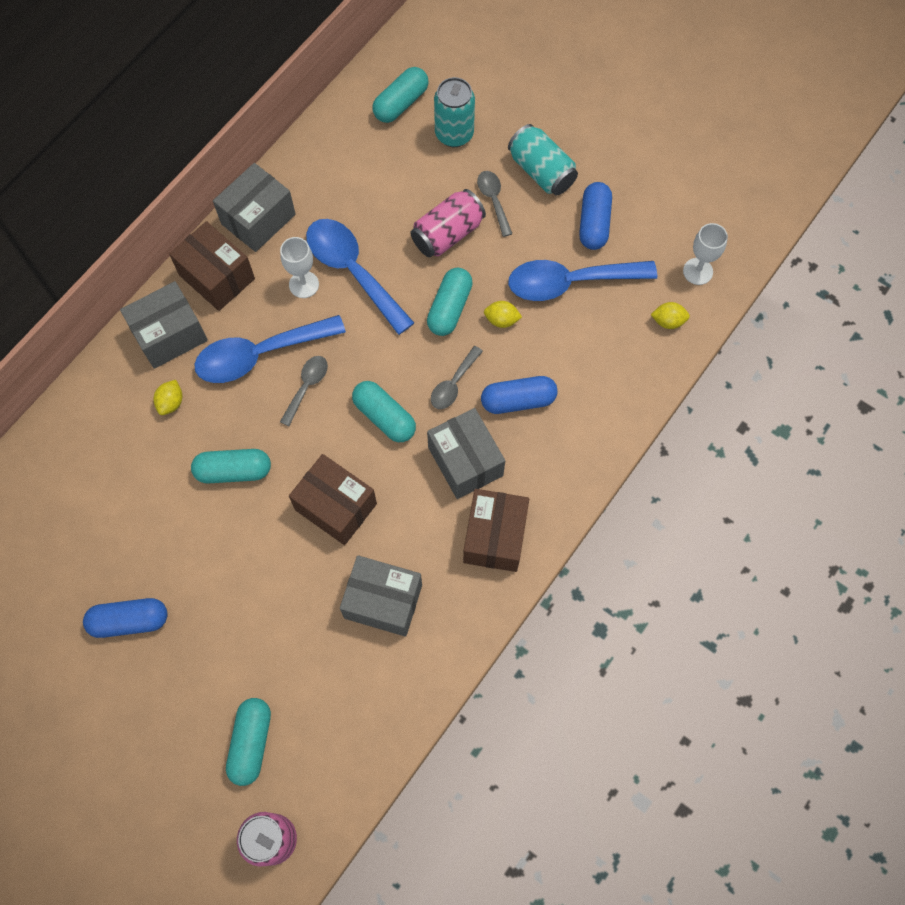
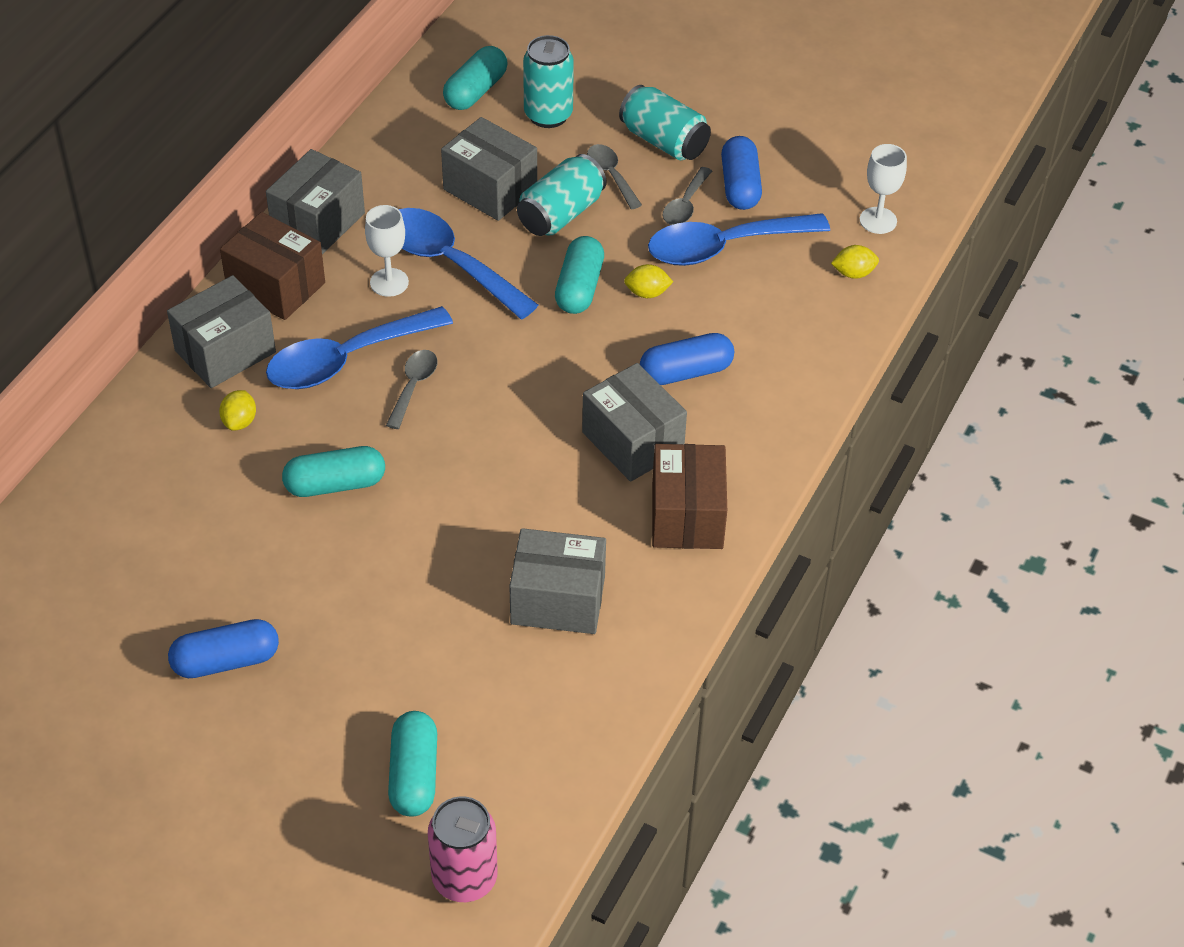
camera: 10 degrees left, 20 degrees down
(336, 506) = (476, 507): brown box -> none
(384, 417) = (520, 407): turquoise capsule -> none
(396, 202) = (490, 189): none -> grey box
(447, 234) = (561, 214): pink can -> turquoise can
(453, 384) = (601, 364): grey spoon -> grey spoon (685, 204)

